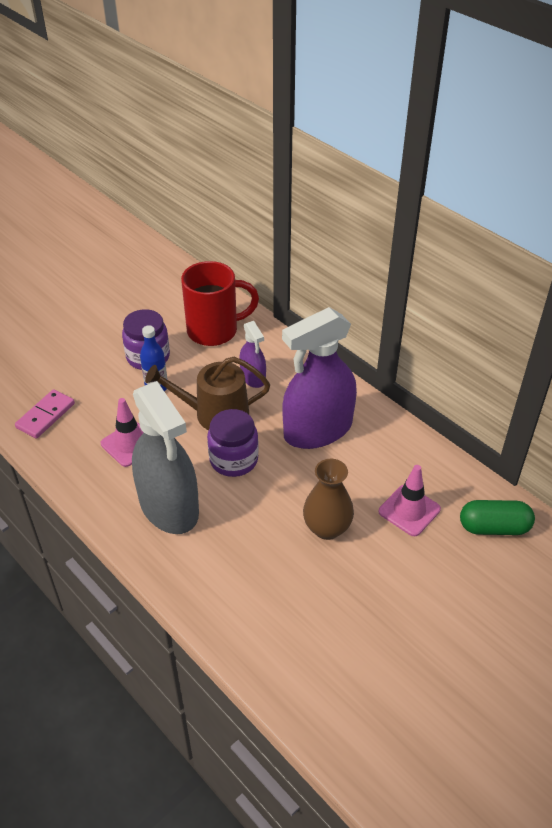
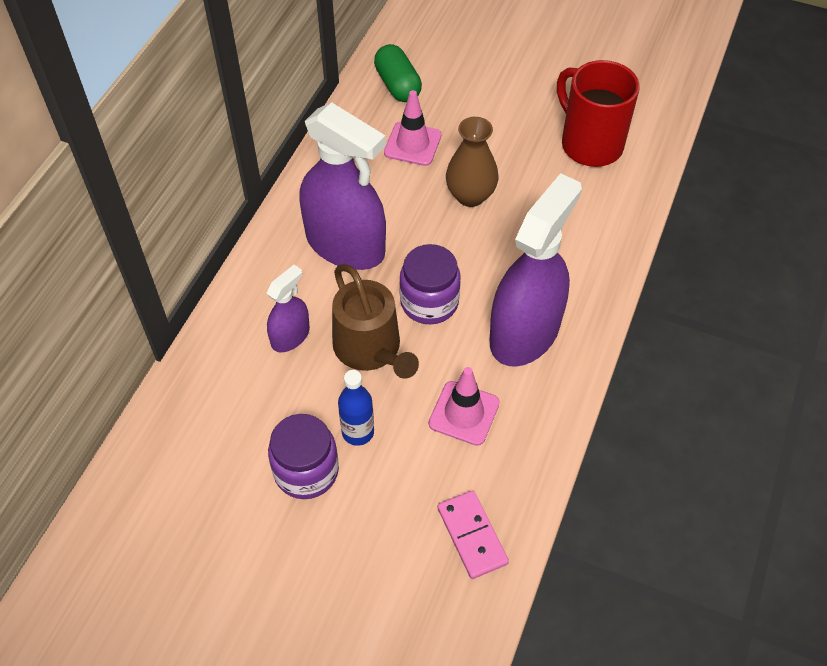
camera: 115 degrees left, 10 degrees up
(46, 416) = (472, 535): pink domino -> pink domino turned 60 degrees clockwise
(169, 506) = (524, 332): grey spray bottle -> purple spray bottle
(214, 331) = (219, 416): red mug -> red mug (590, 144)

